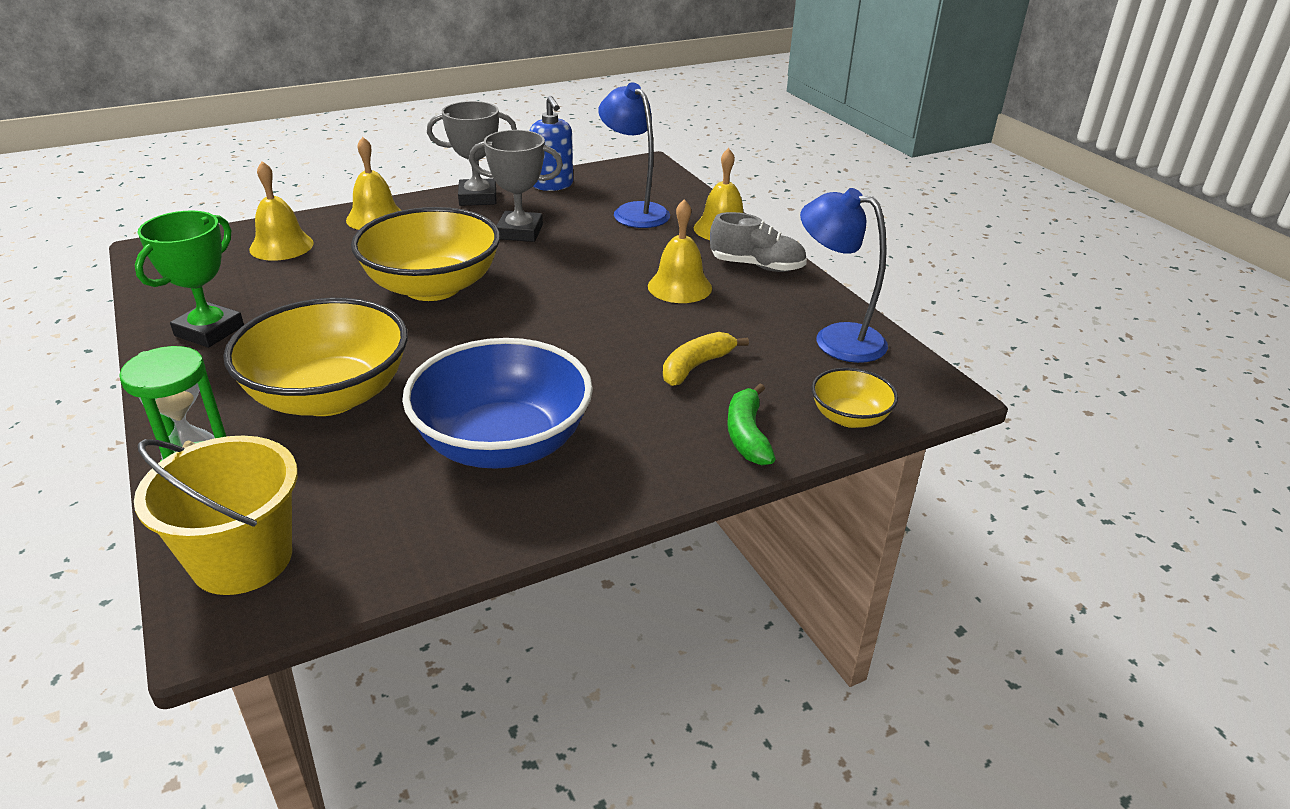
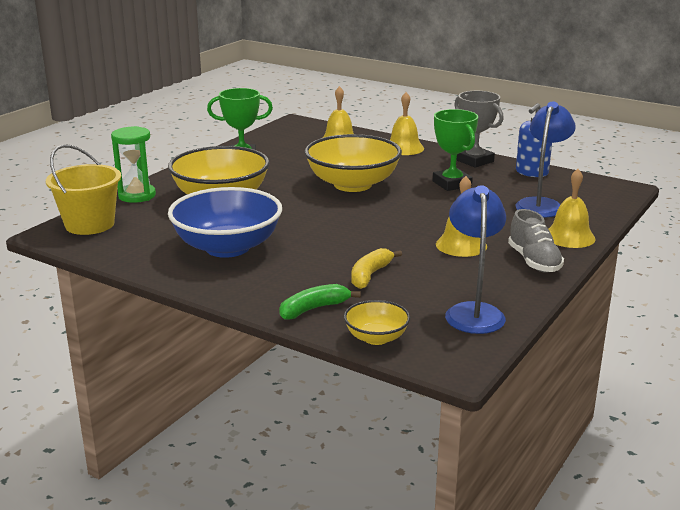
camera: 60 degrees right, 10 degrees down
(520, 232) = (452, 184): grey trophy -> green trophy
(696, 366) = (370, 275): yellow banana -> yellow banana turned 75 degrees counterclockwise

